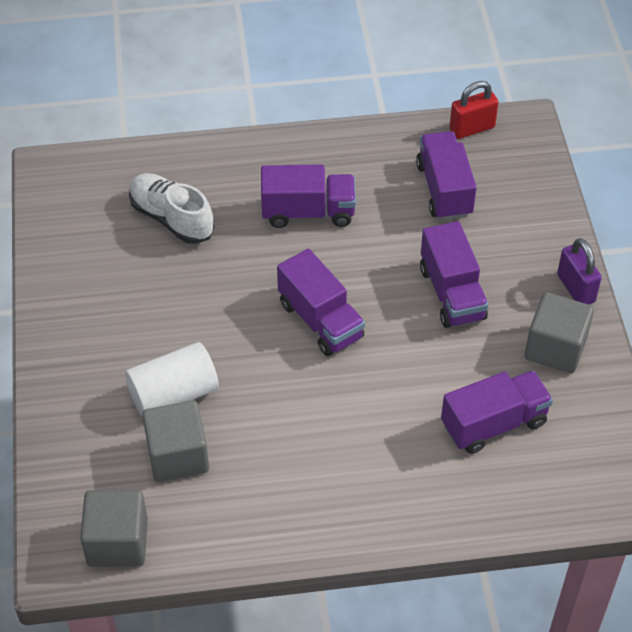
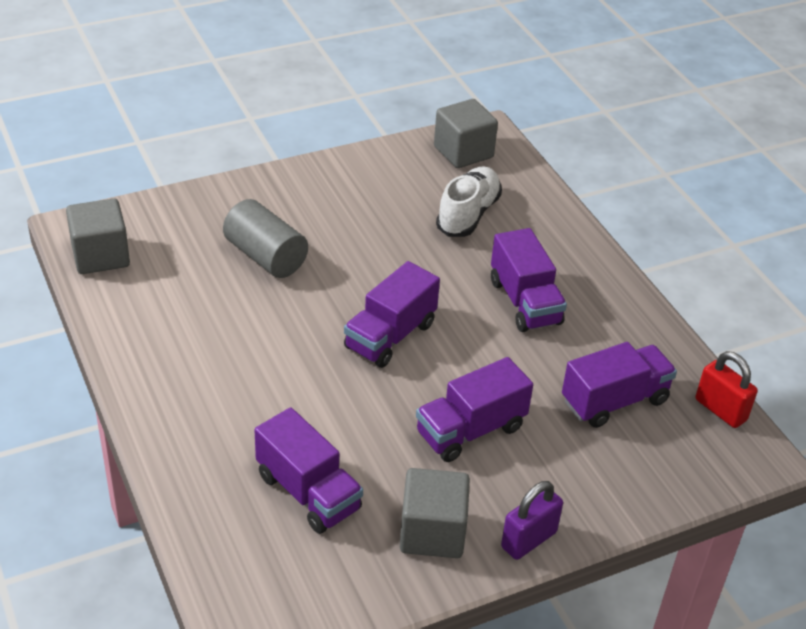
camera: 70 degrees right, 10 degrees down
(173, 394) = (265, 256): white cylinder -> grey cylinder
(178, 456) = (199, 272): grey cube -> grey cube (463, 152)

